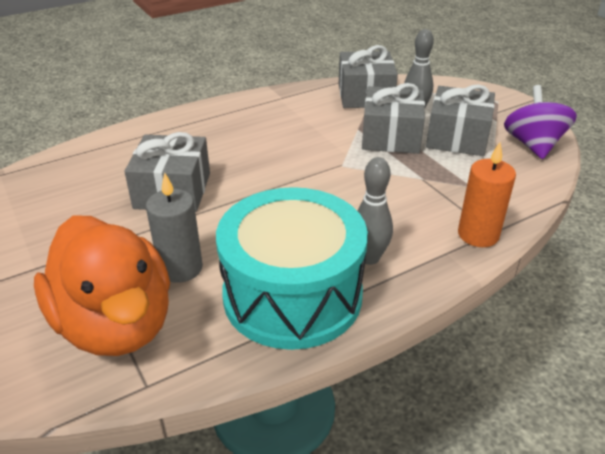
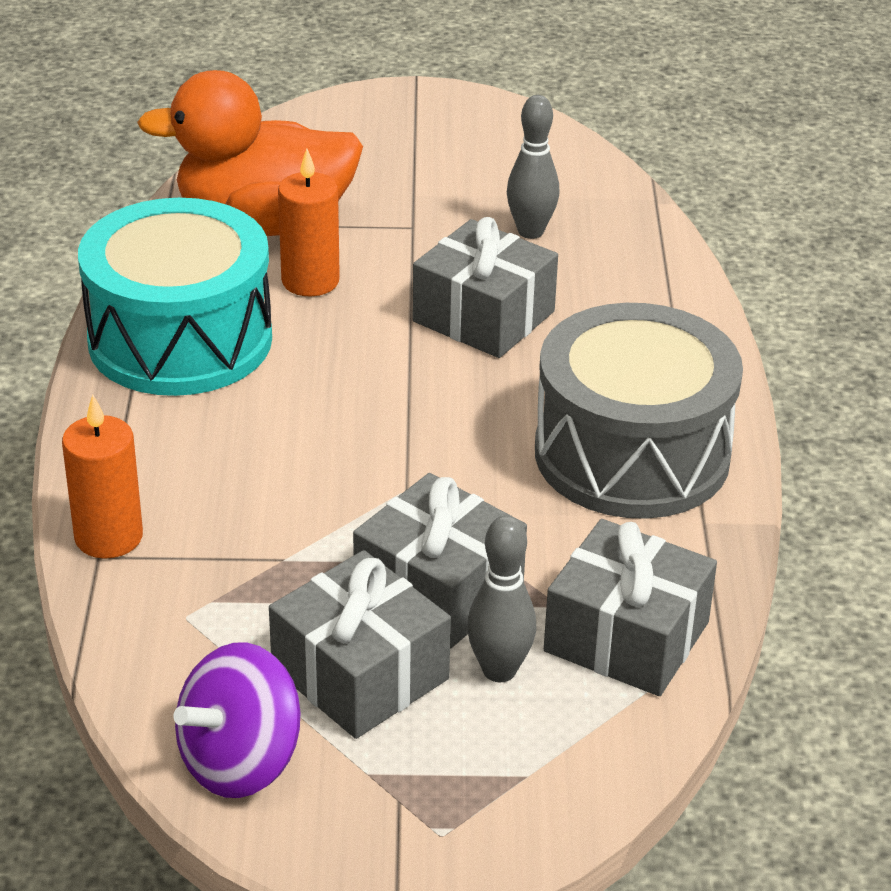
camera: 120 degrees right, 0 degrees up
(180, 268) = (310, 281): grey candle -> orange candle
(254, 121) = (632, 454): none -> grey drum
(369, 258) = (174, 420): grey bowling pin -> grey bowling pin (530, 231)
(533, 145) = (240, 761): purple spinning top -> purple spinning top turned 105 degrees clockwise

